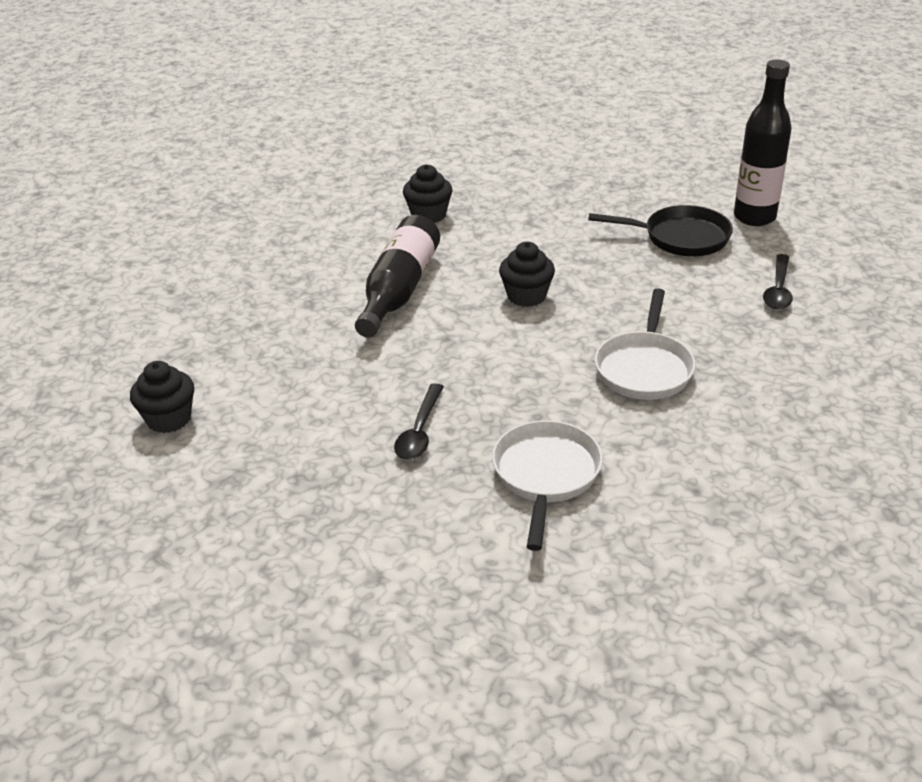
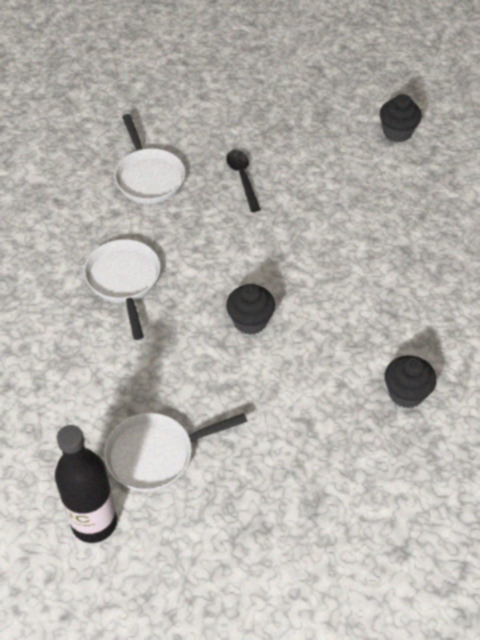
camera: 150 degrees right, 15 degrees up
(399, 290) = (352, 288): black bottle -> none
(680, 238) = (156, 455): black pan -> white pan
(778, 290) = (45, 411): black spoon -> none

